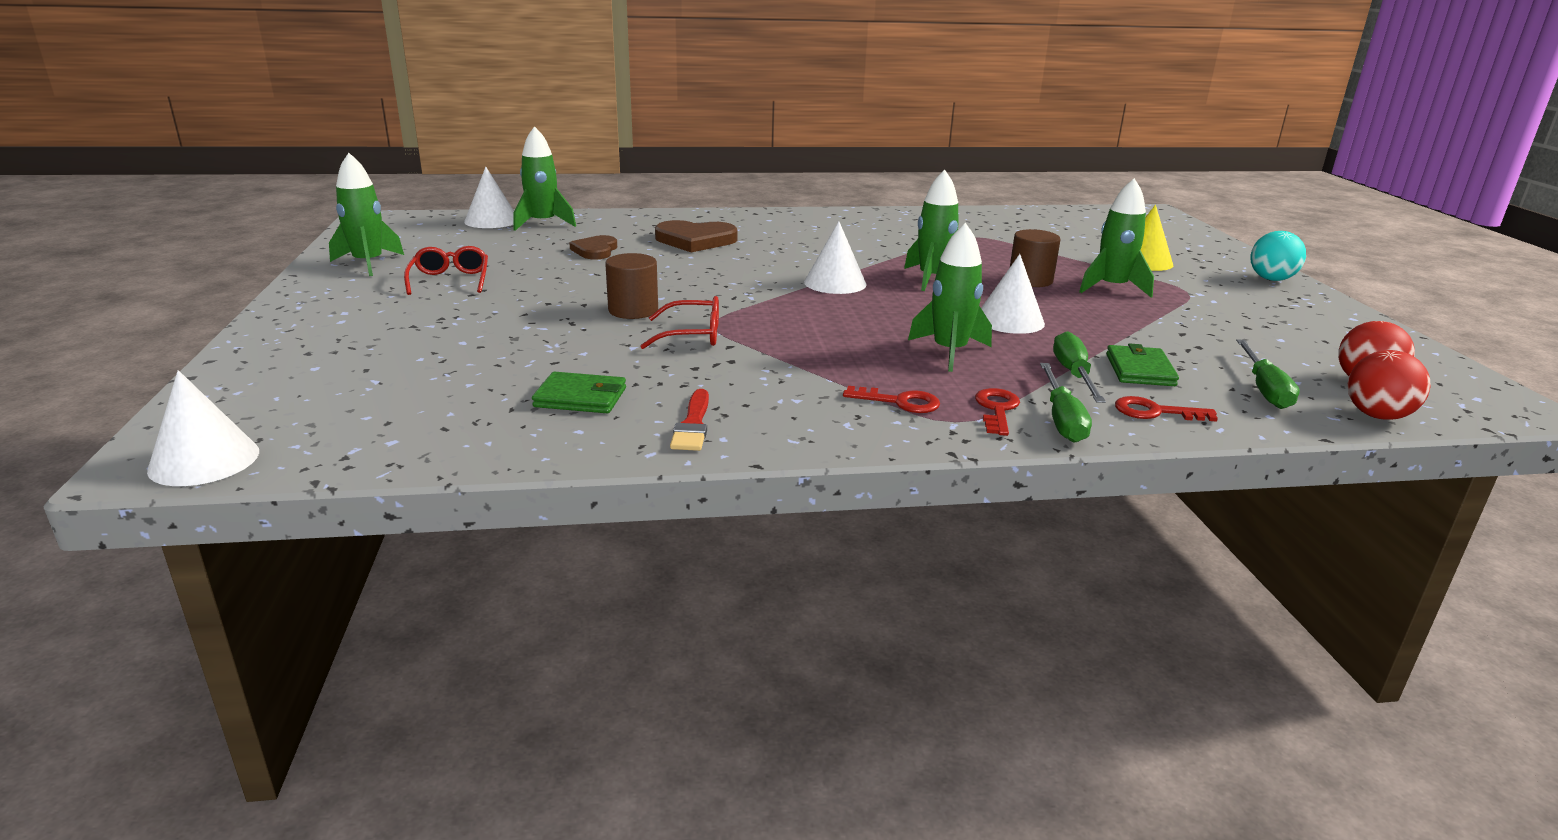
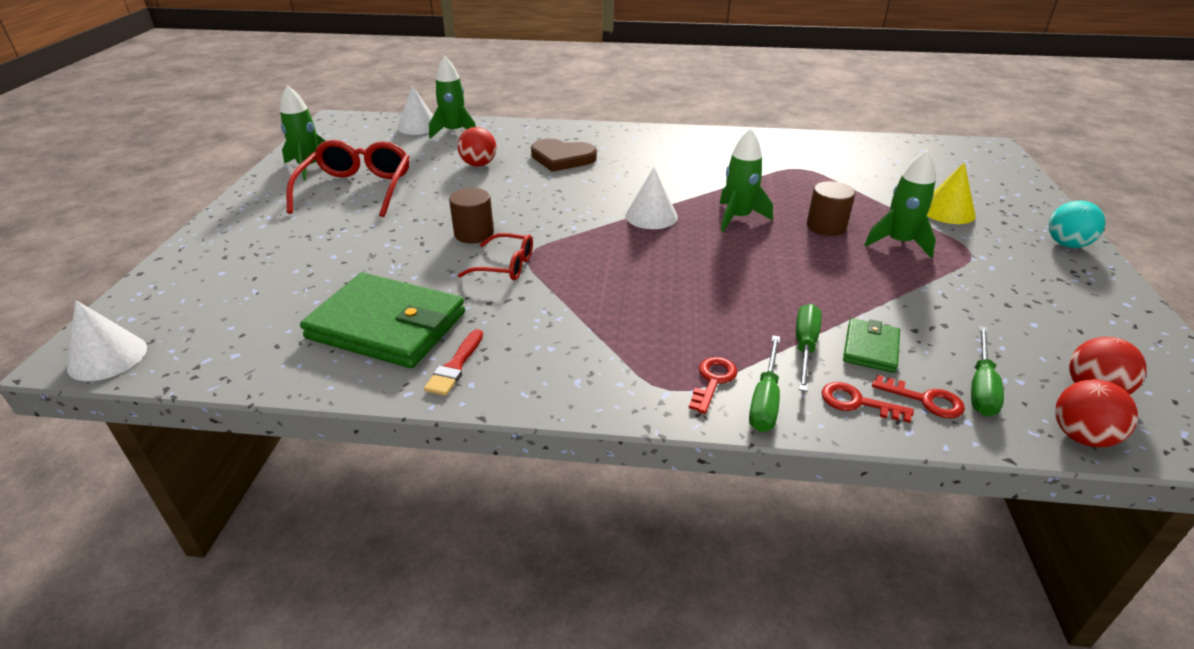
camera: 15 degrees right, 10 degrees up
(450, 280) = (357, 189): red glasses -> red glasses, size x1.79
(581, 397) = (387, 325): green wallet -> green wallet, size x2.08
(595, 250) = (479, 164): brown heart -> red ball
(900, 402) = (634, 361): red key -> red key (925, 400)
(949, 352) = (707, 307): green rocket -> none
(1009, 320) = (781, 274): white cone -> none

